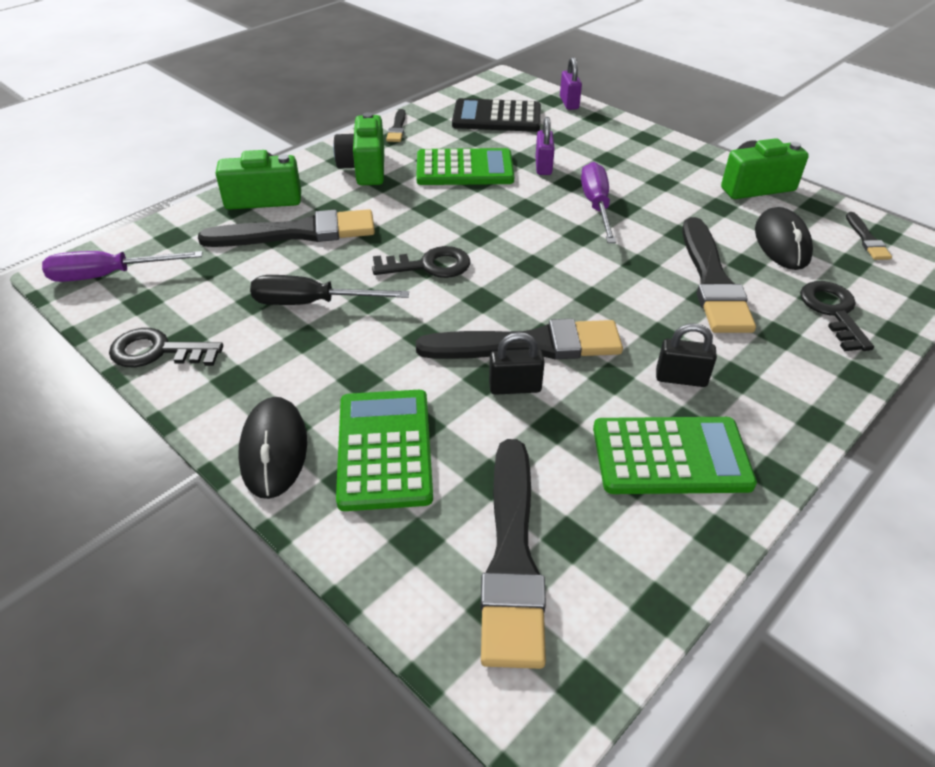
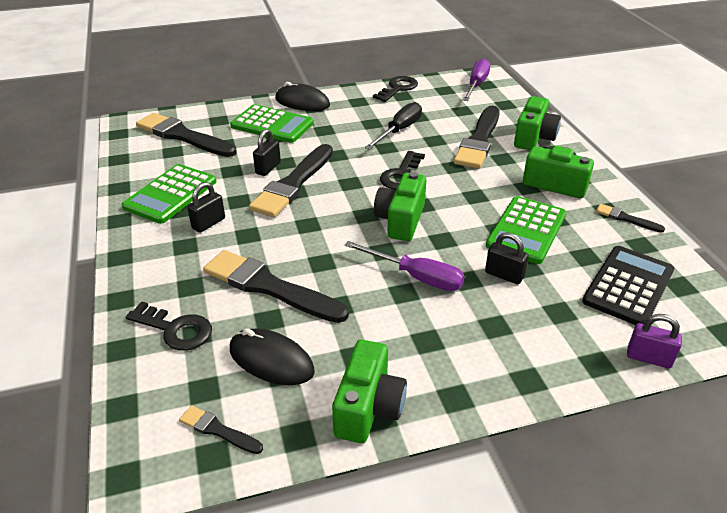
camera: 120 degrees right, 5 degrees down
(521, 239) = (400, 220): none -> green camera
(543, 166) = (504, 275): purple padlock -> black padlock

